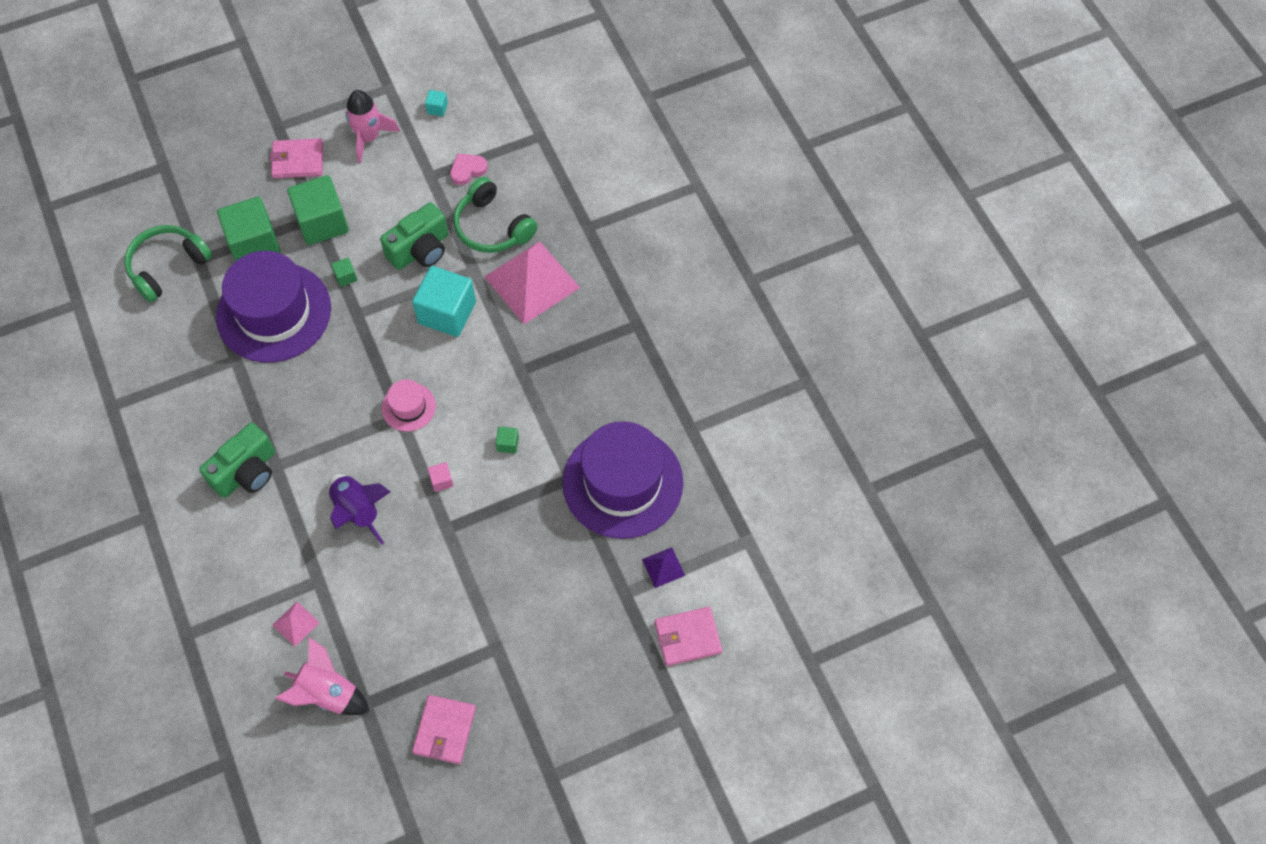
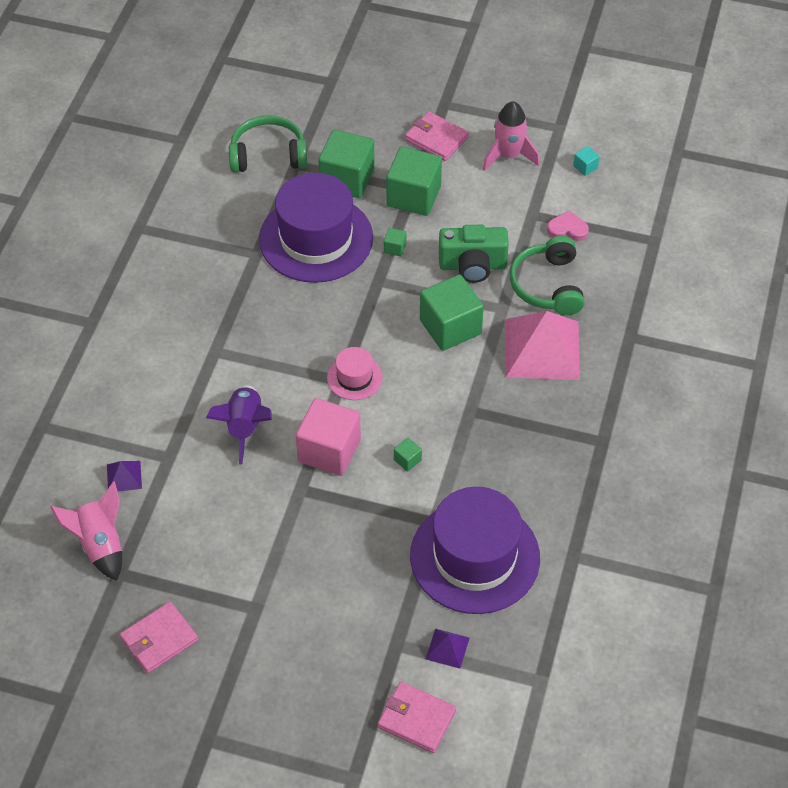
camera: 40 degrees right, 10 degrees down
(247, 472) = (189, 341): green camera -> none
(296, 623) = (124, 476): pink pyramid -> purple pyramid
(441, 481) = (329, 450): pink cube -> pink cube, size x2.41
(447, 313) = (450, 327): turquoise cube -> green cube

